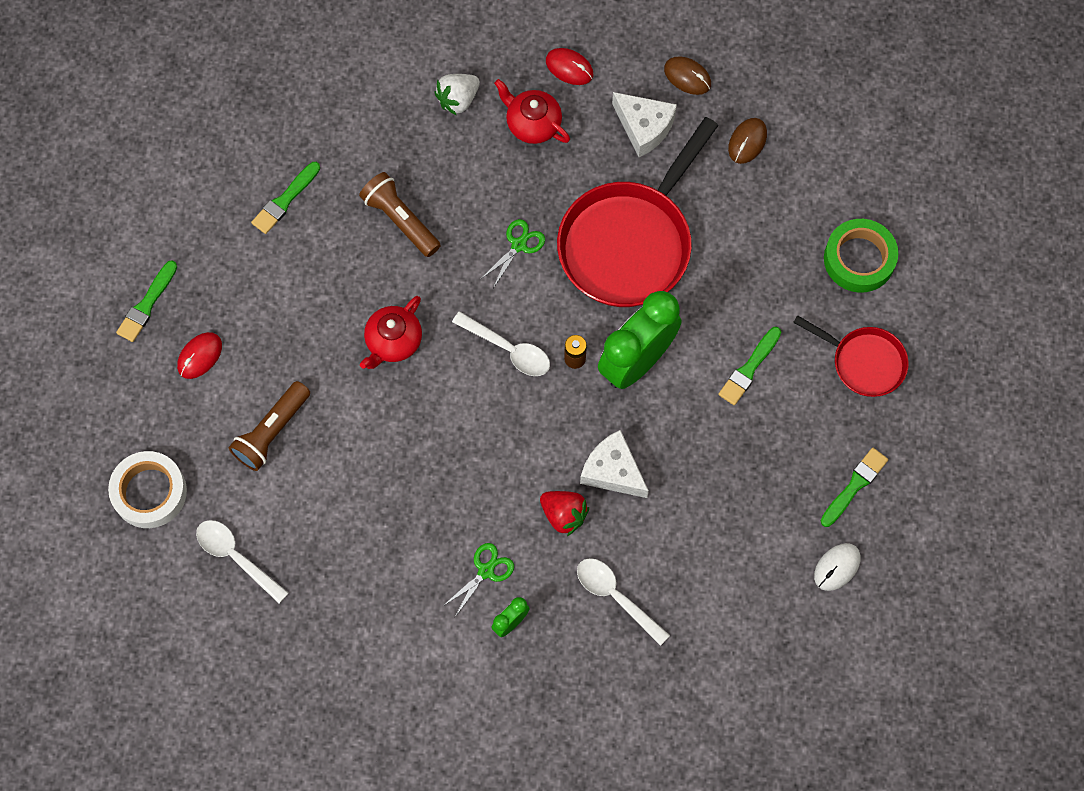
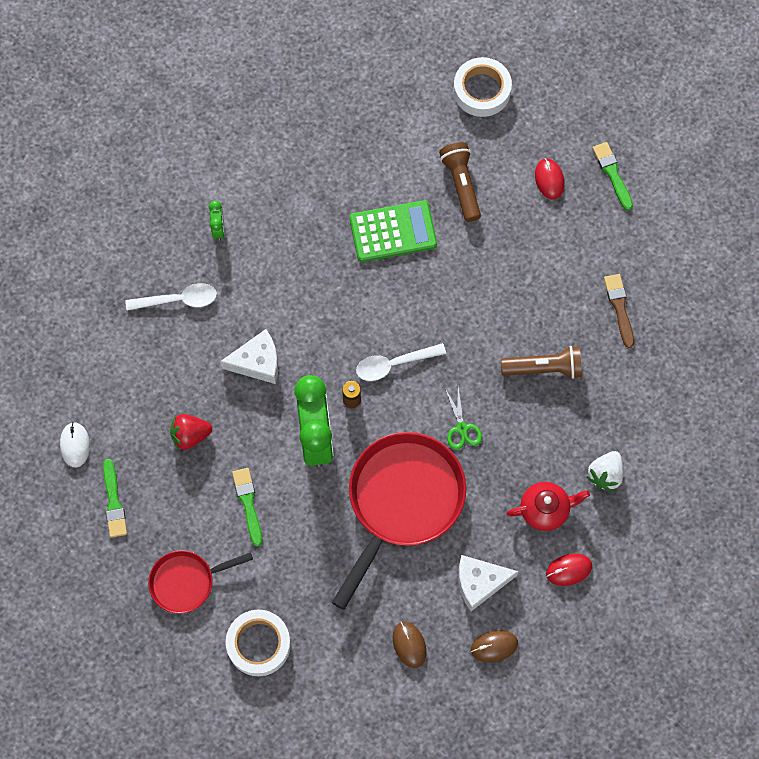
camera: 130 degrees right, 0 degrees up
(236, 557) = (397, 109): white spoon -> none
(285, 200) = (619, 307): green brush -> brown brush
(375, 455) = (393, 232): none -> green calculator
(393, 342) = (460, 299): red teapot -> none
(458, 99) = (605, 475): white strawberry -> white strawberry turned 150 degrees counterclockwise
(485, 571) = (262, 239): green scissors -> none
(564, 515) = (256, 311): red strawberry -> red strawberry (190, 435)
(629, 243) = (402, 501): red pan -> red pan turned 45 degrees clockwise
(859, 259) = (258, 644): green tape -> white tape

